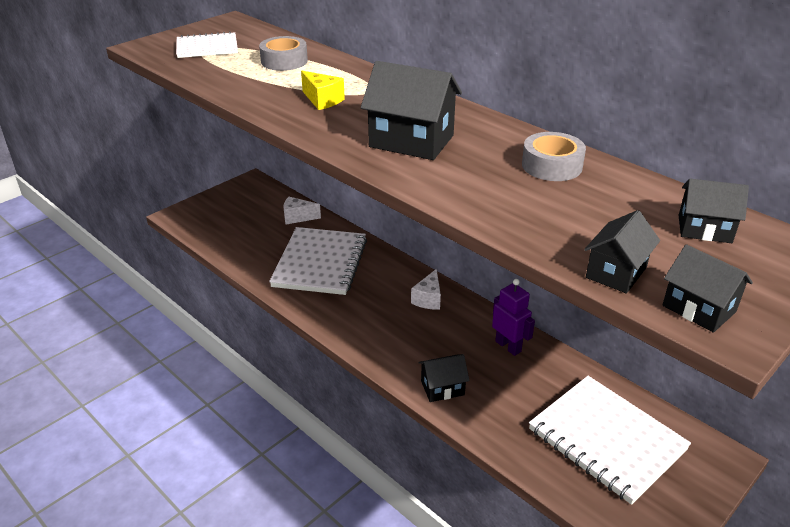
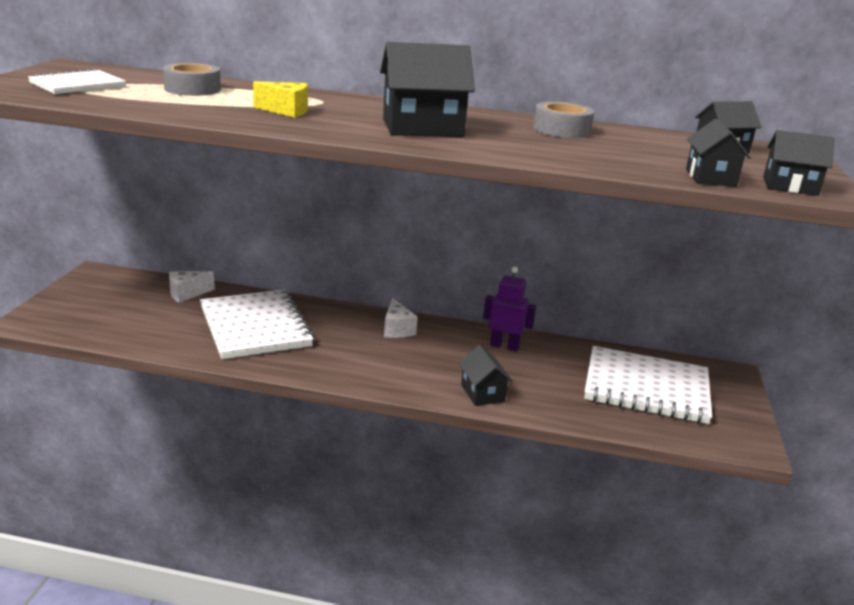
camera: 35 degrees left, 10 degrees down
(442, 388) = (482, 393): black house -> black house turned 60 degrees counterclockwise

